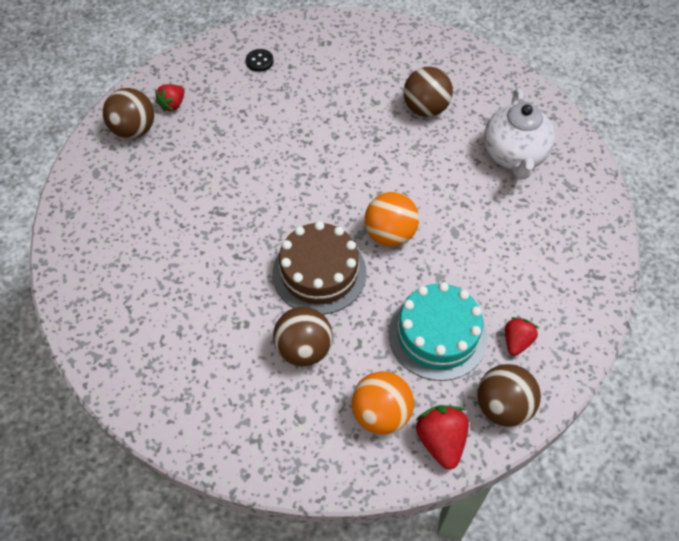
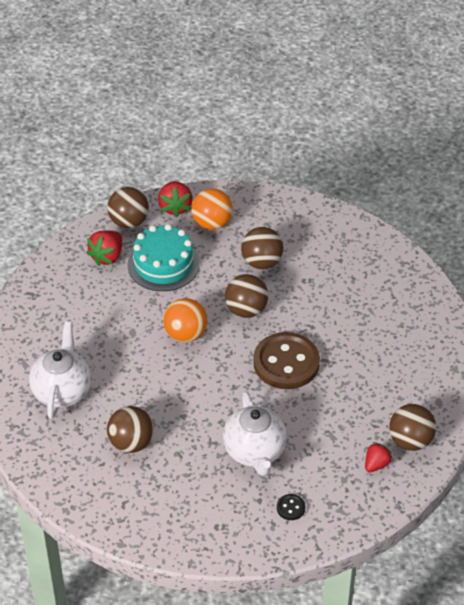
camera: 175 degrees left, 10 degrees down
(267, 206) = (286, 363): none -> brown button
(297, 108) = (255, 452): none -> white teapot
(319, 273) = (246, 310): brown cake -> brown ball
(516, 341) = (107, 256): red strawberry -> red strawberry, size x1.50

